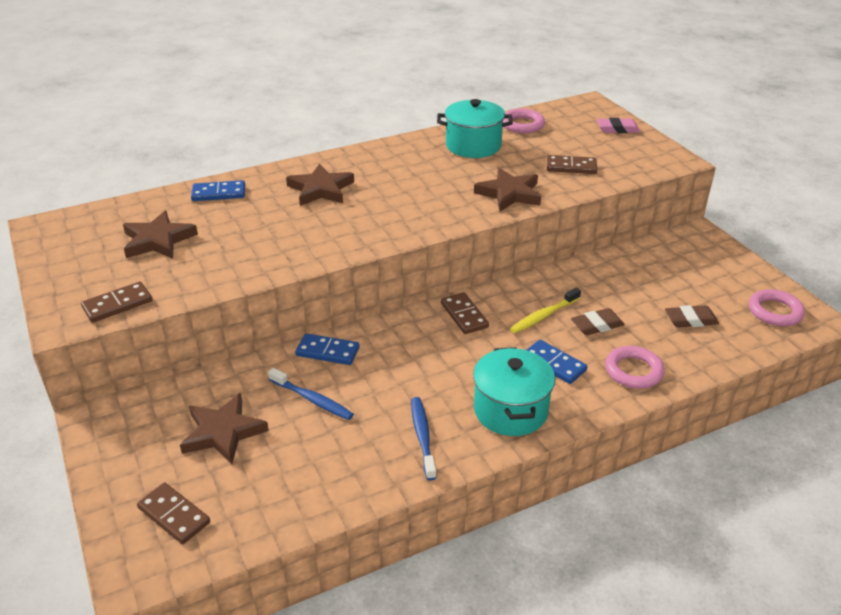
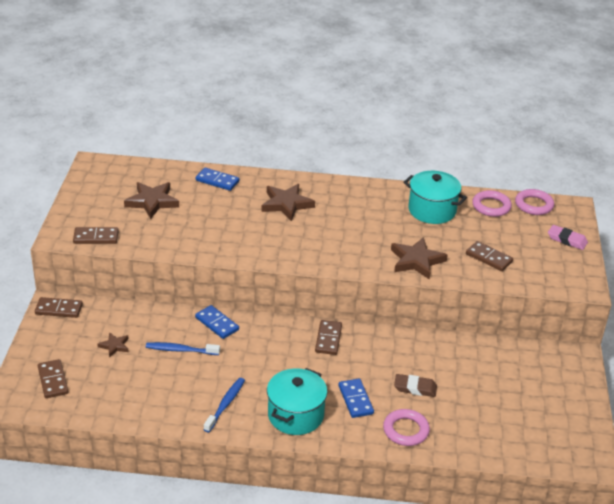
camera: 30 degrees right, 0 degrees up
(108, 421) = (59, 309): none -> brown domino
(223, 432) = (114, 346): brown star -> brown star, size x0.54
(312, 399) = (181, 350): blue toothbrush -> blue toothbrush turned 120 degrees clockwise
(544, 316) = (384, 364): yellow toothbrush -> none
(690, 320) = (490, 416): brown eraser -> none
(775, 312) = (565, 440): pink ring -> pink ring (534, 205)

